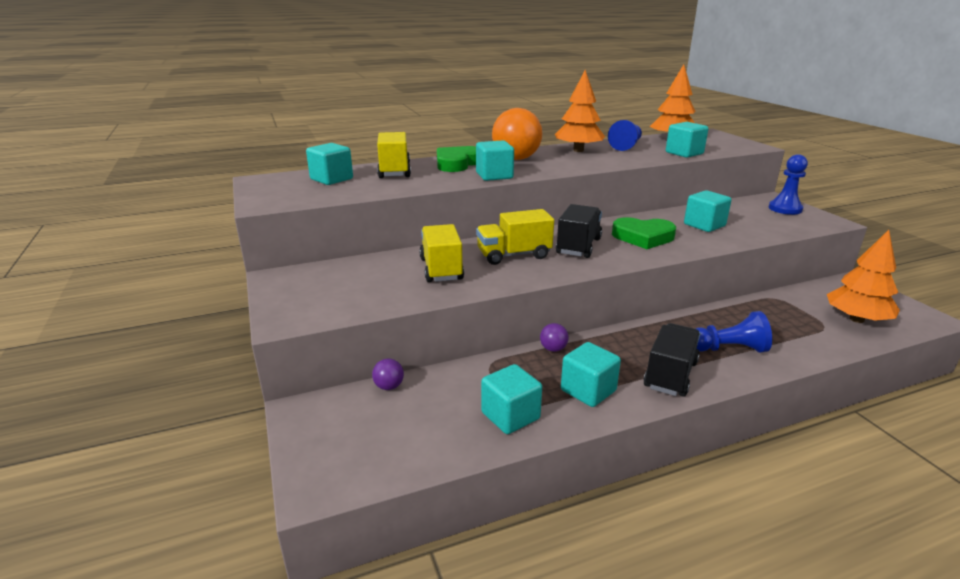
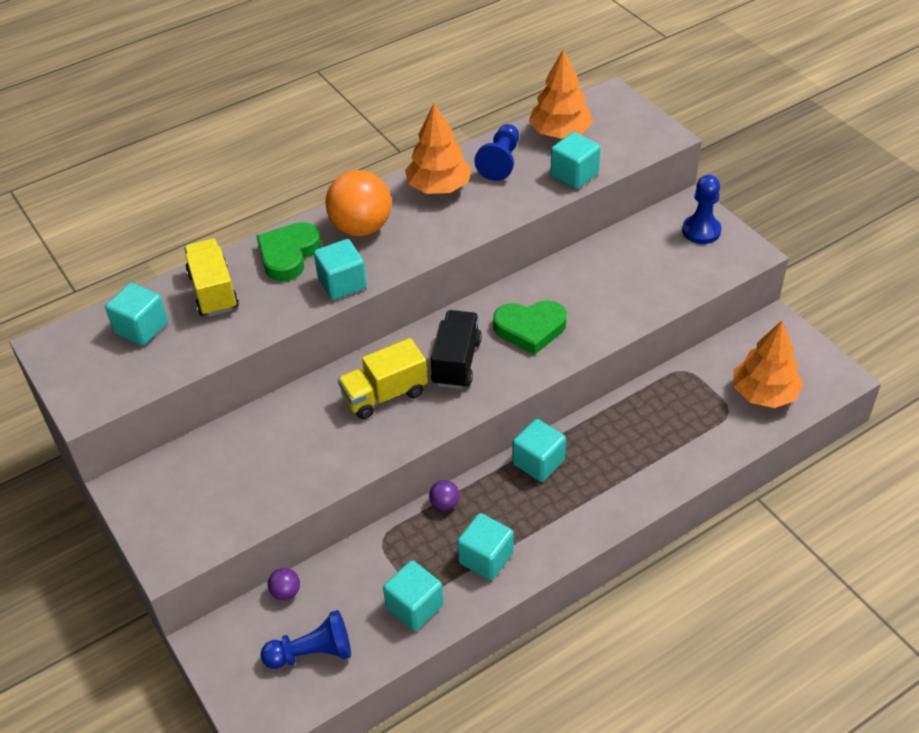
camera: 10 degrees left, 20 degrees up
(441, 269) = (307, 438): yellow truck -> none
(670, 375) = (565, 519): black truck -> none
(704, 225) = (602, 288): turquoise cube -> turquoise cube (538, 462)
(728, 349) = (625, 468): blue pawn -> blue pawn (312, 653)

